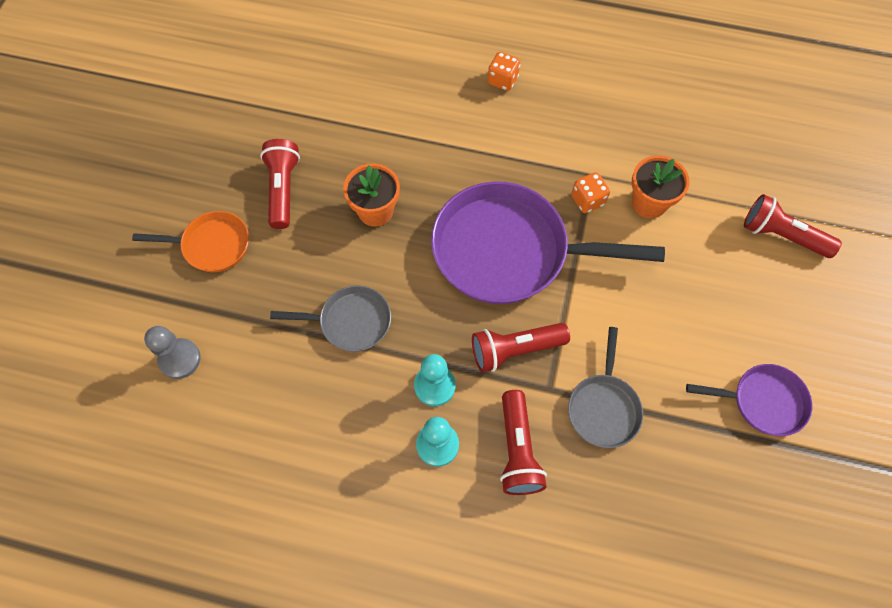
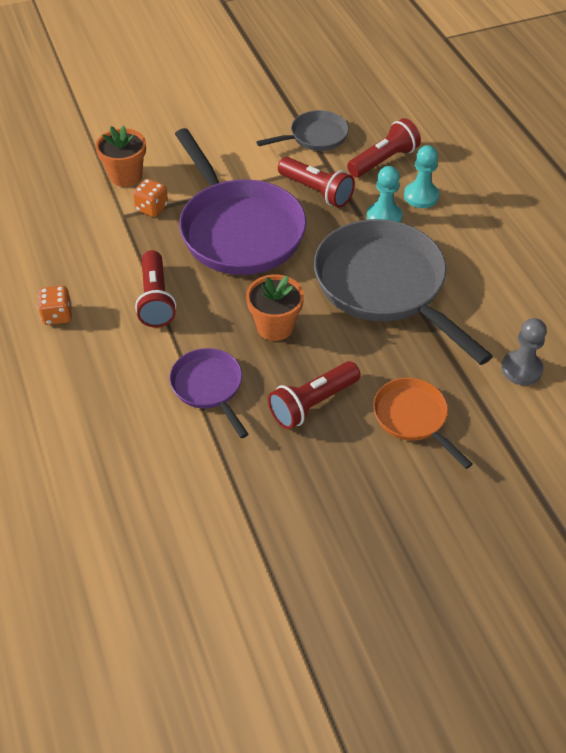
camera: 125 degrees left, 15 degrees down
(350, 322) = (385, 286): grey pan -> grey pan, size x1.98
(763, 401) = (242, 78): purple pan -> purple pan (209, 387)
(781, 235) = (101, 107): red flashlight -> red flashlight (156, 299)

